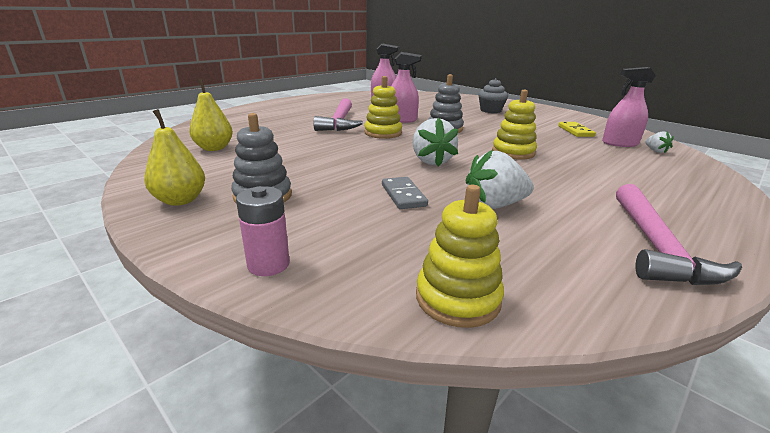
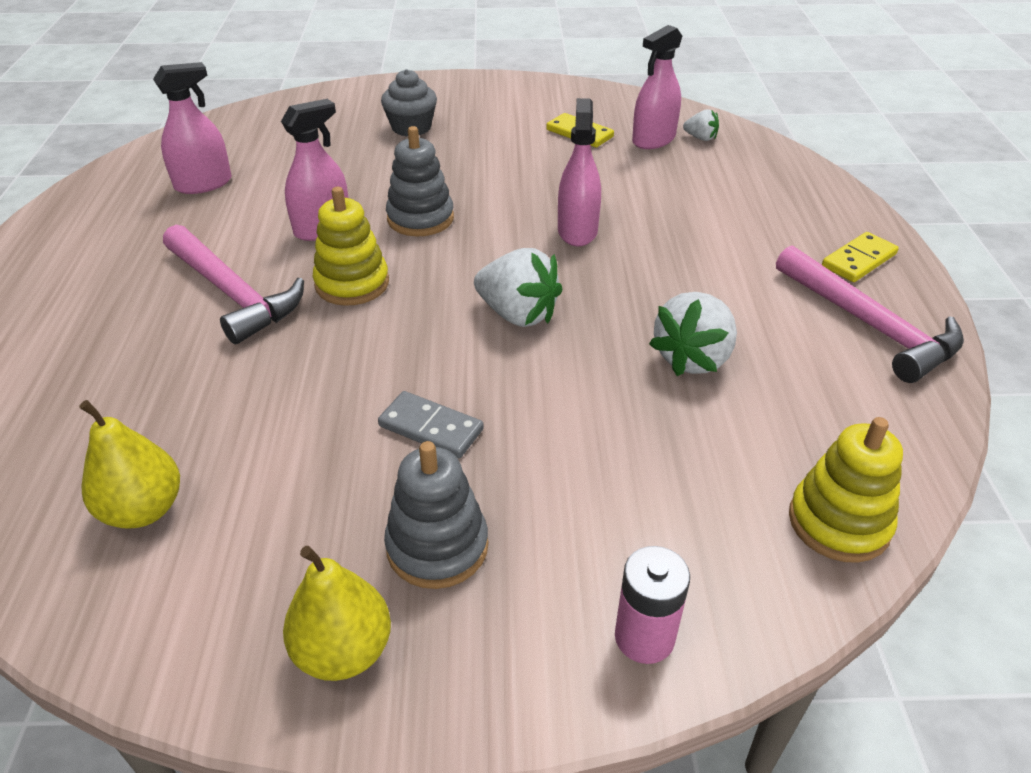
camera: 45 degrees left, 15 degrees up
(403, 195) = (589, 410): grey domino -> grey domino (431, 428)
(513, 152) = (577, 231): yellow stacking toy -> pink spray bottle
(700, 222) = (858, 260): none -> yellow domino

